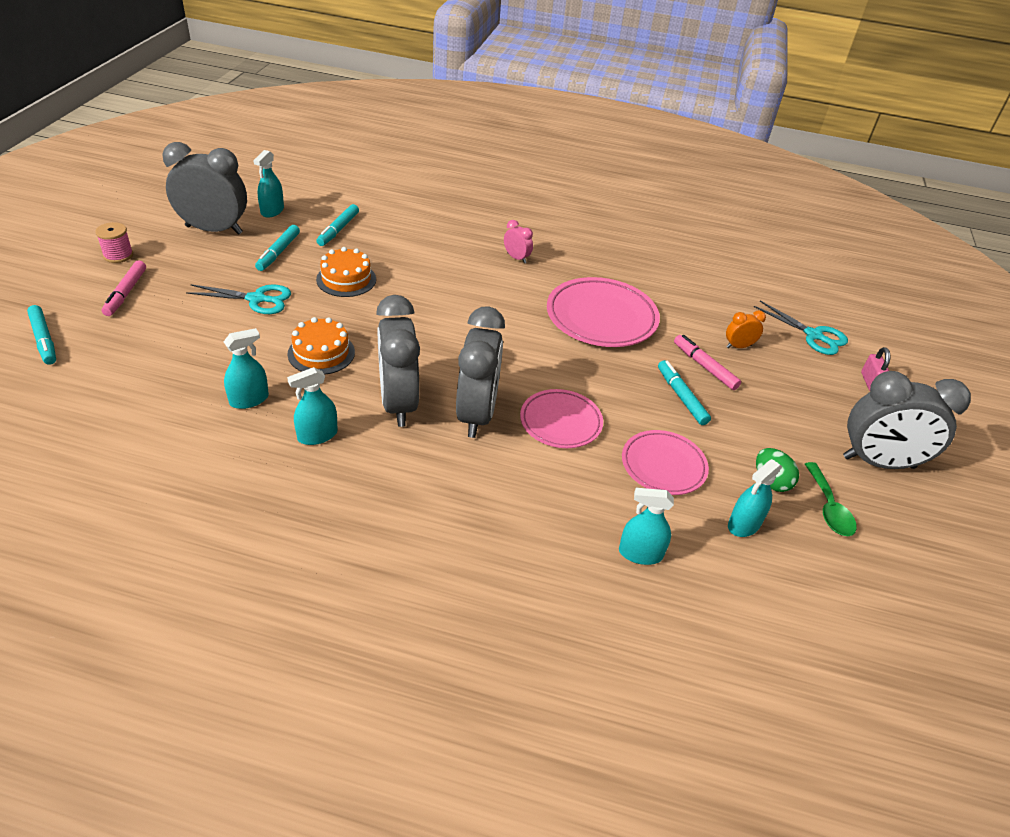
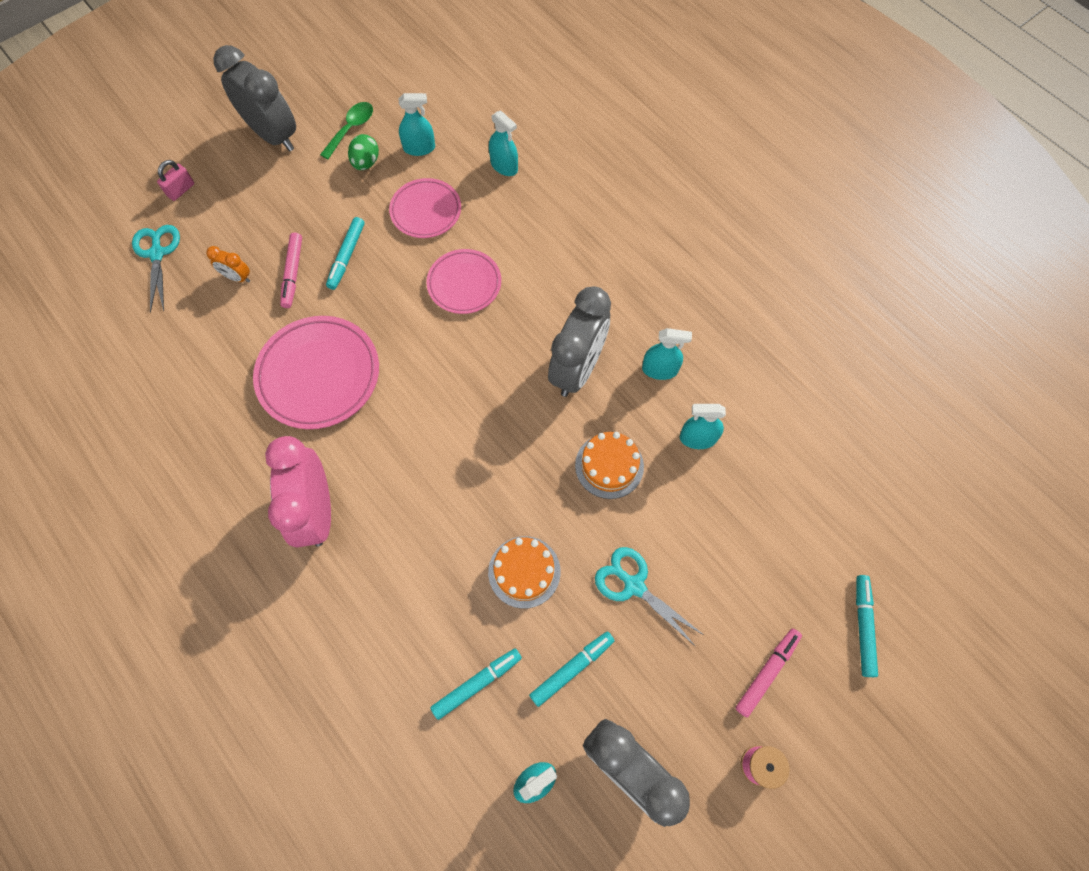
camera: 140 degrees left, 25 degrees up
(477, 414) = (523, 325): grey clock -> none
(516, 258) = (316, 511): pink clock -> pink clock, size x2.28

